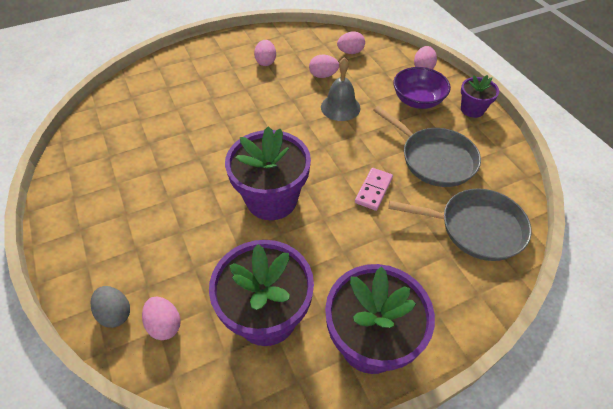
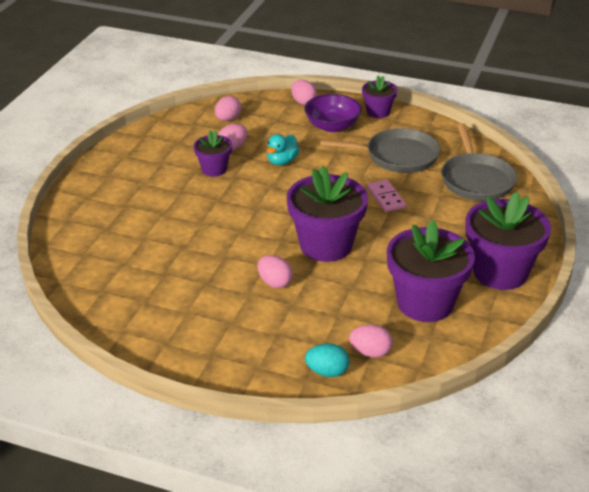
camera: 45 degrees left, 15 degrees down
(115, 313) = (327, 372): grey egg -> turquoise egg
(266, 62) = (165, 163): pink egg -> pink egg (275, 283)
(287, 85) = (214, 169): none -> purple flower pot
(340, 107) = (282, 161): grey bell -> turquoise duck
(476, 228) = (476, 179): grey pan -> grey pan turned 120 degrees clockwise

